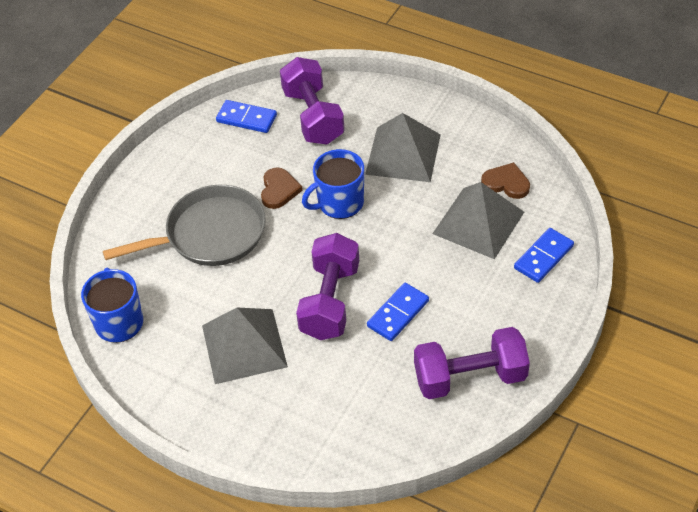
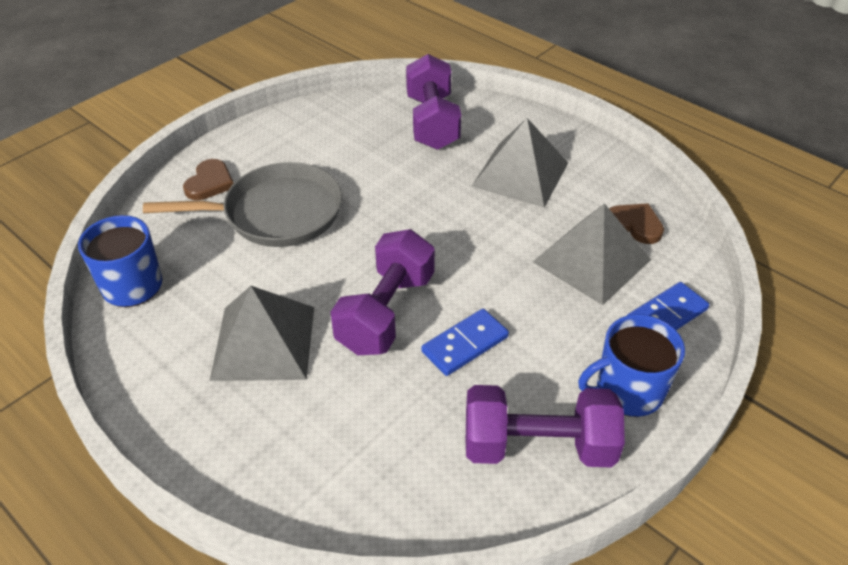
camera: 10 degrees right, 5 degrees down
(246, 118) = (361, 112): blue domino -> none
(279, 190) = (370, 184): brown heart -> brown heart (210, 183)
(339, 203) = (433, 209): blue mug -> blue mug (627, 391)

